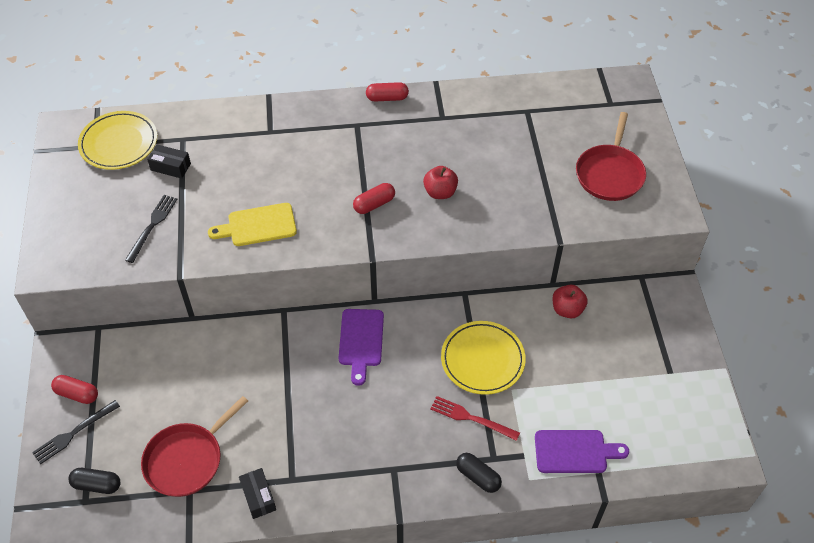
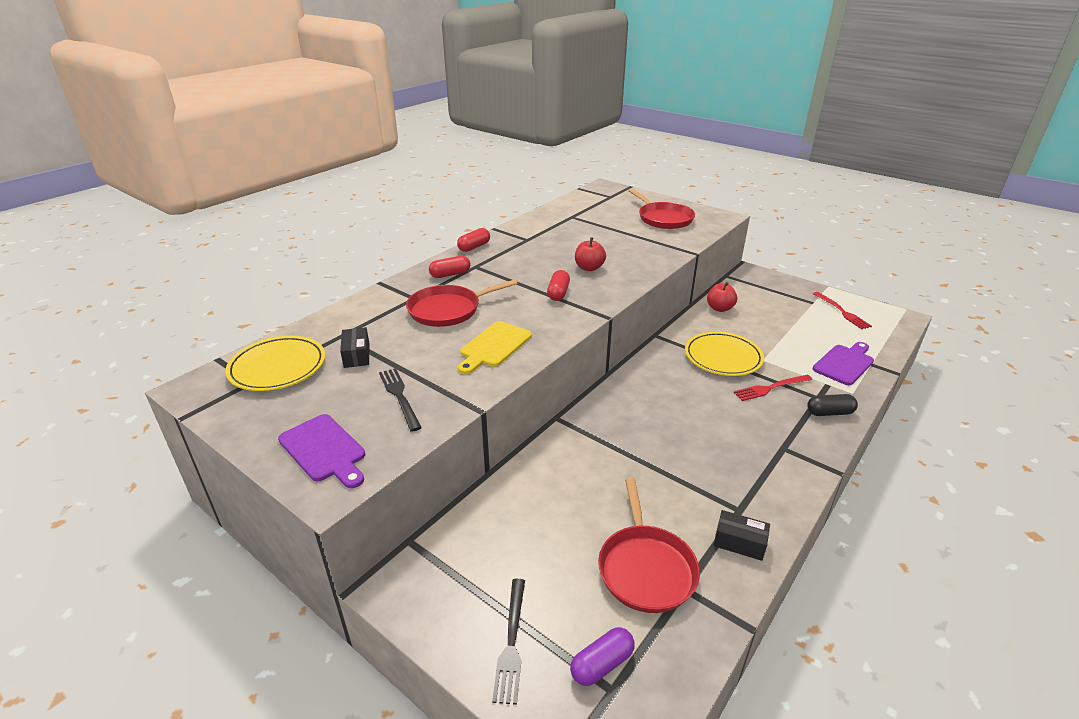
camera: 45 degrees left, 20 degrees down
(77, 394) = (465, 608): red capsule -> red capsule (450, 274)
(97, 485) = (602, 664): black capsule -> purple capsule
(170, 167) = (356, 355): black box -> black box turned 75 degrees counterclockwise
(276, 163) = (448, 310): none -> red pan
(361, 341) = (638, 397): purple cutting board -> purple cutting board (324, 450)
(679, 405) = (842, 312): none -> red fork

